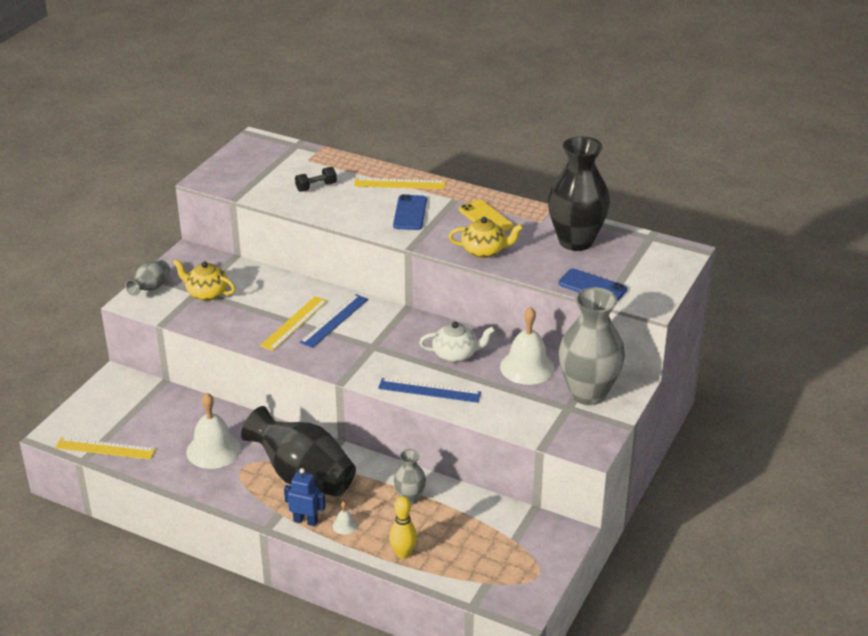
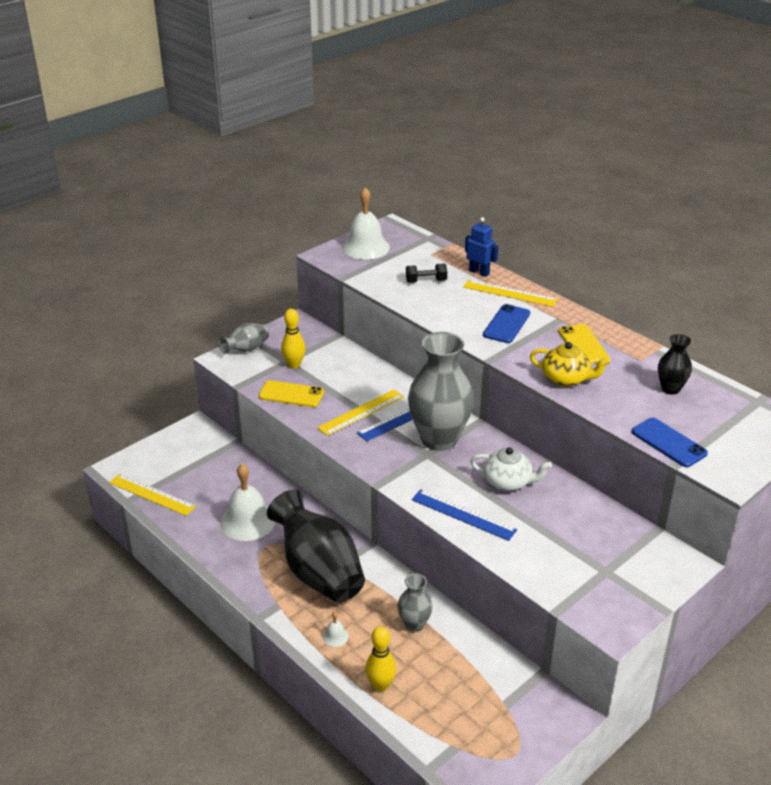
camera: 20 degrees right, 0 degrees up
(206, 293) = (294, 365): yellow teapot -> yellow bowling pin
(218, 321) = (291, 394): none -> yellow phone
(305, 521) = (299, 620): blue robot -> blue robot (479, 272)
(527, 367) = (578, 514): white bell -> white bell (365, 247)
(575, 241) = (670, 389): black vase -> black vase, size x0.49
(588, 393) = (634, 560): grey vase -> grey vase (439, 439)

